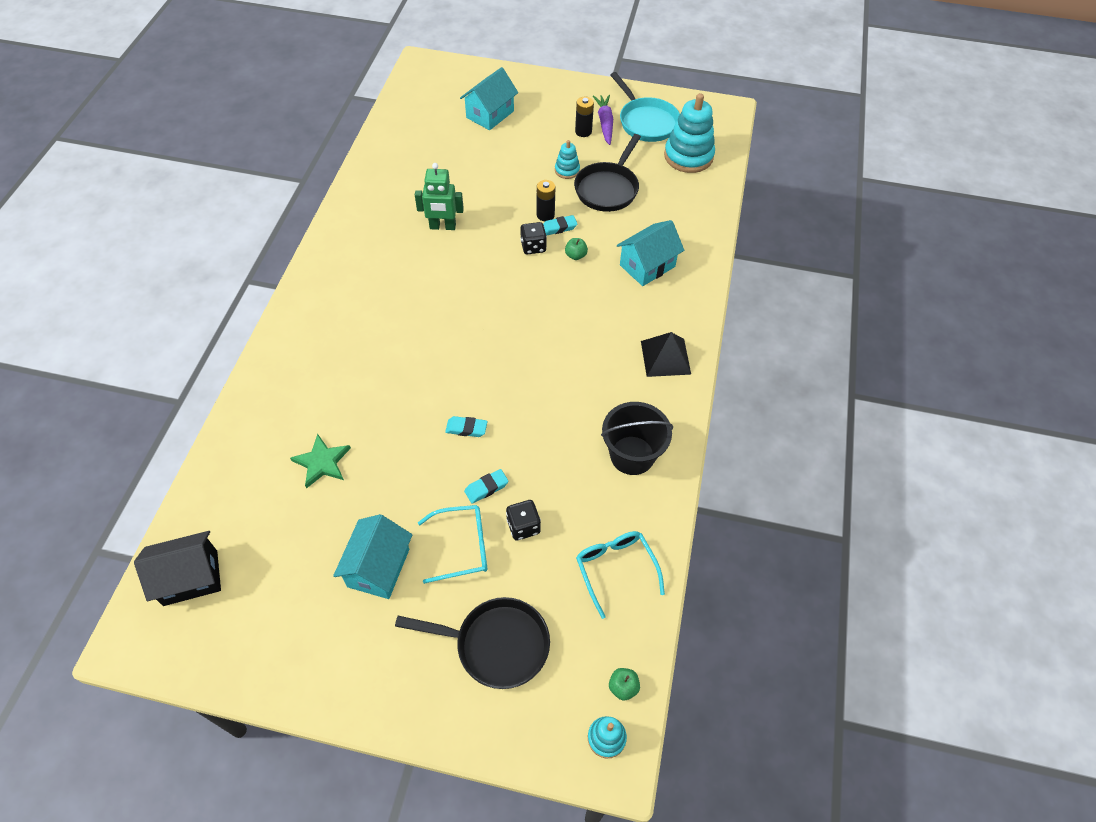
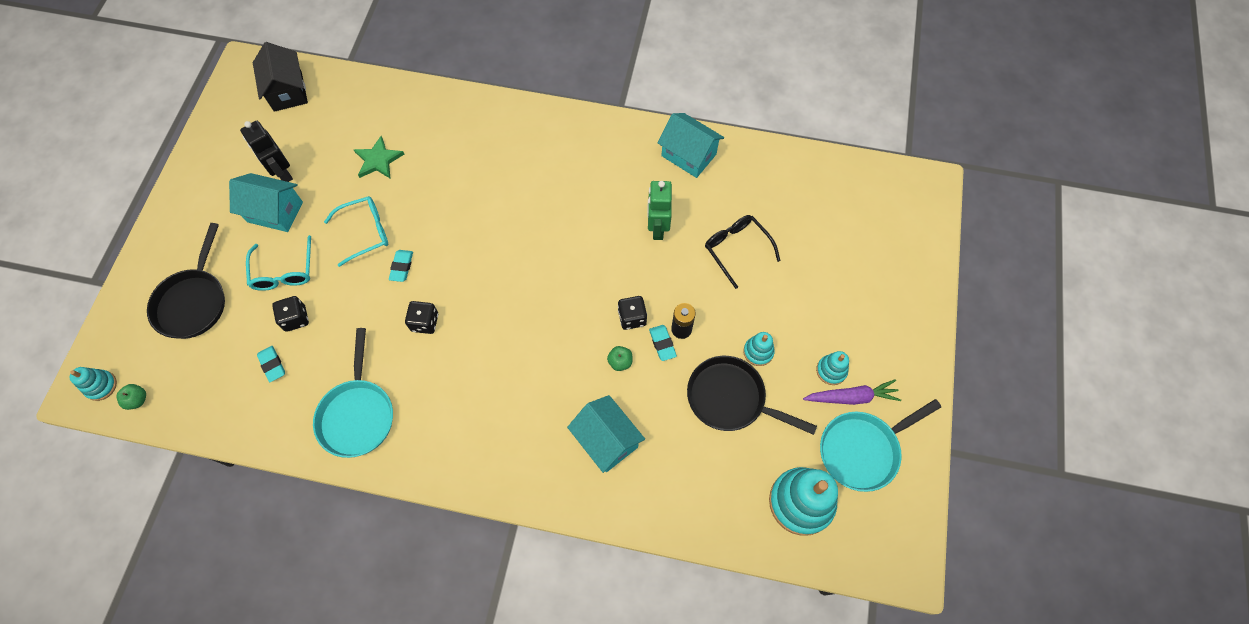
camera: 90 degrees right, 10 degrees up
(321, 567) = (282, 173): none -> black robot
(470, 176) = (737, 249): none -> black glasses
(486, 488) = (338, 287): turquoise eraser -> turquoise eraser (272, 365)
(490, 114) = (847, 264): turquoise house -> turquoise house (688, 155)
(532, 404) = (425, 322): none -> black dice
(583, 131) = (831, 370): black battery -> turquoise stacking toy
(615, 569) = (242, 396): turquoise glasses -> turquoise glasses (365, 232)
(632, 455) = (357, 414): black bucket -> turquoise pan
(665, 357) = (475, 453): black pyramid -> none

